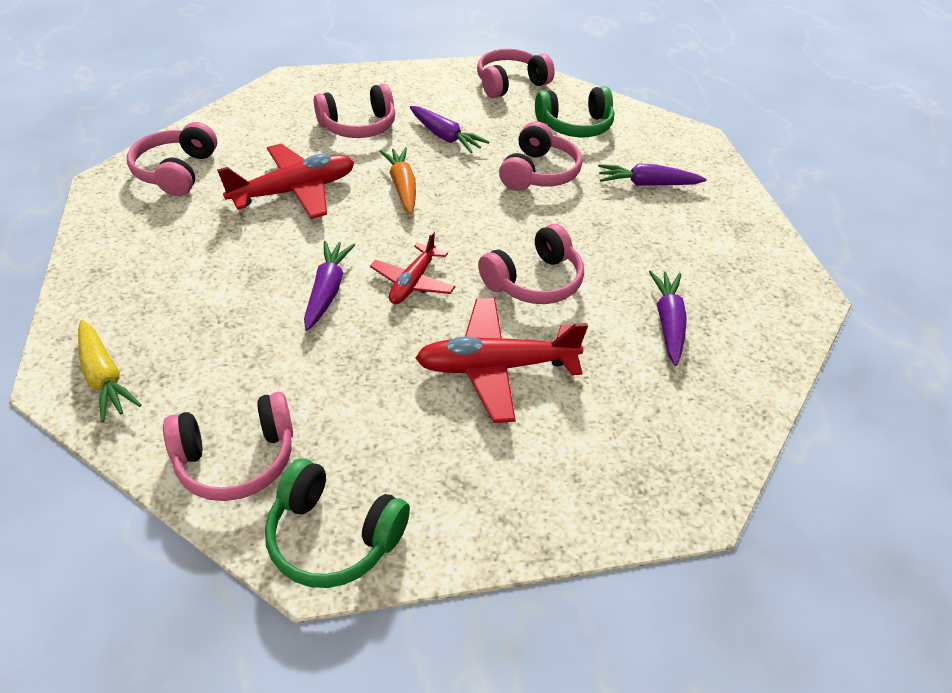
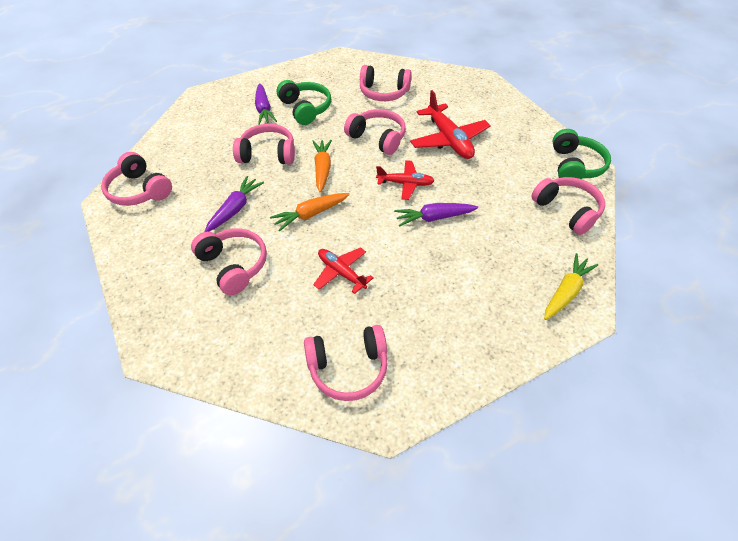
camera: 105 degrees left, 5 degrees up
(295, 191) = (341, 272): red plane -> red plane, size x0.61
(484, 212) = (322, 169): none -> orange carrot
(575, 126) = (200, 147): green headphones -> green headphones (305, 109)
(668, 322) = (383, 92): purple carrot -> pink headphones

